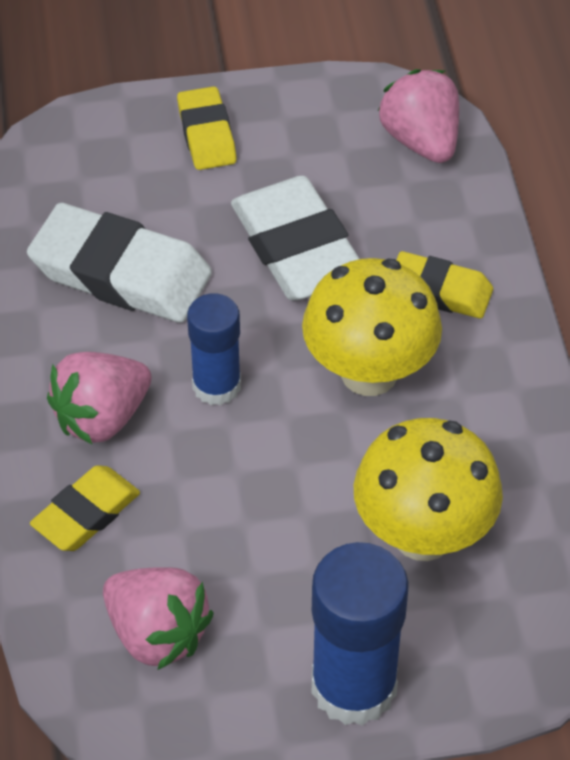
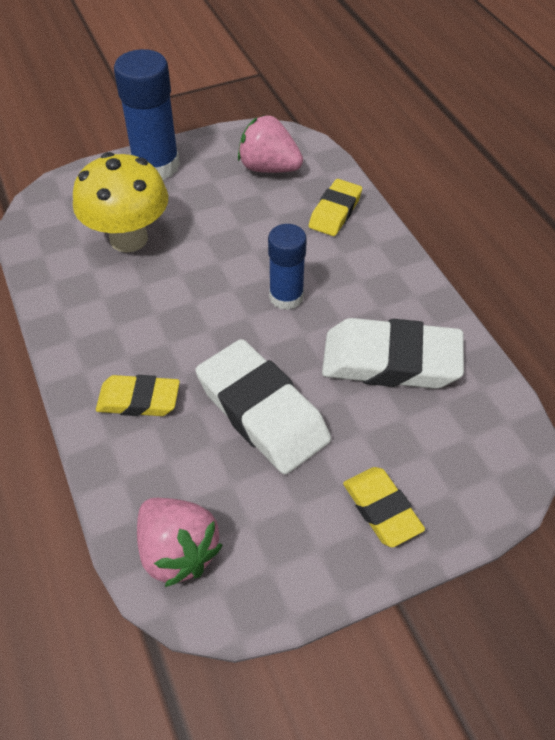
camera: 165 degrees right, 0 degrees up
(102, 417) = (353, 263): pink strawberry -> none
(369, 373) = (182, 326): yellow mushroom -> none

